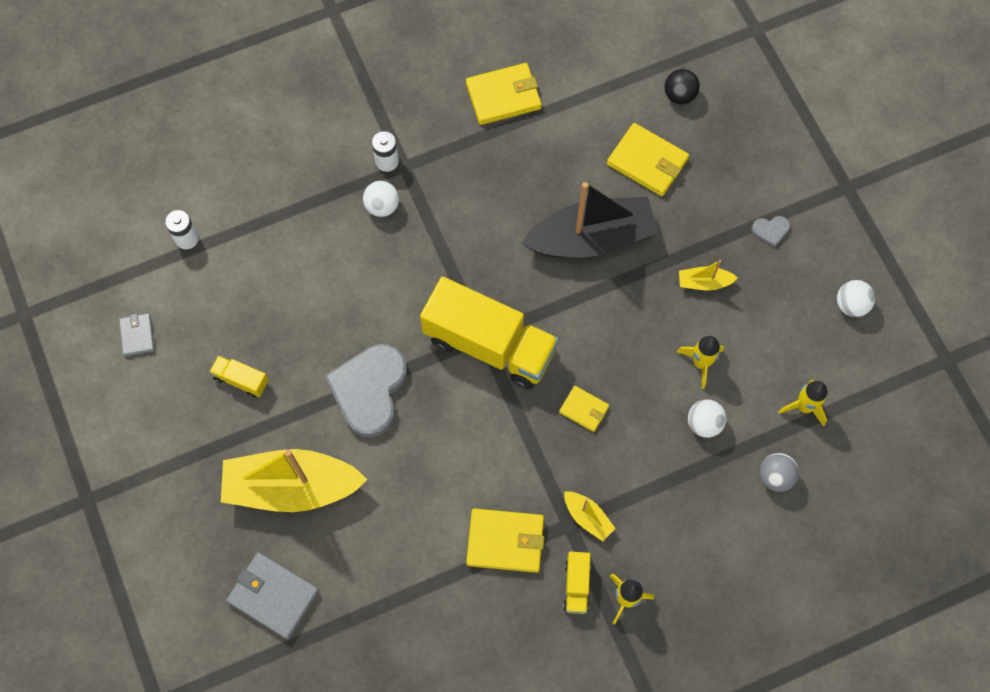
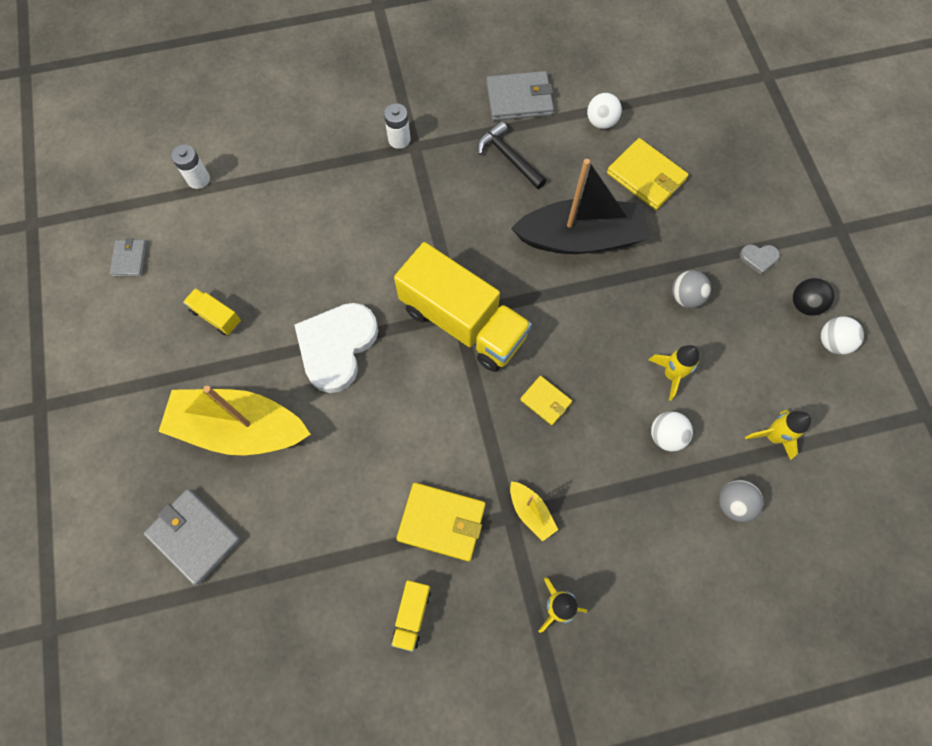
camera: 10 degrees right, 0 degrees up
(369, 390) = (337, 347): grey heart -> white heart
(382, 206) = (386, 178): white ball -> white ball (601, 122)
(503, 96) = (519, 99): yellow wallet -> grey wallet
(504, 163) = (509, 157): none -> black hammer
(576, 585) = (507, 582): yellow truck -> yellow truck (412, 615)
(679, 95) = (686, 122): black ball -> black ball (804, 304)
(704, 282) = (685, 297): yellow boat -> grey ball

